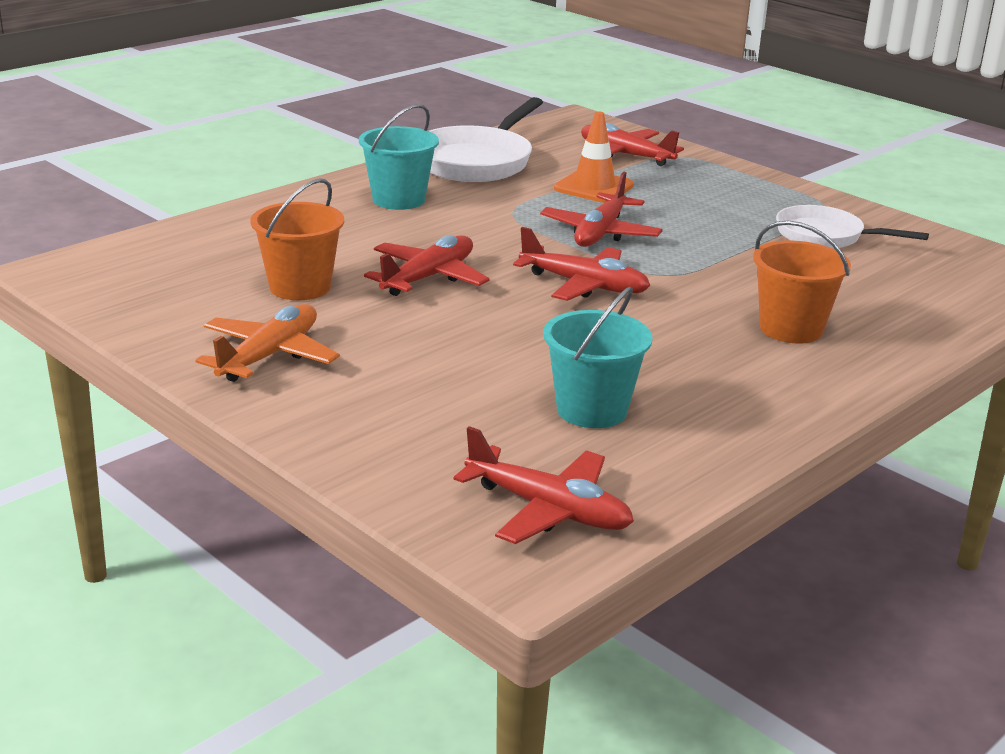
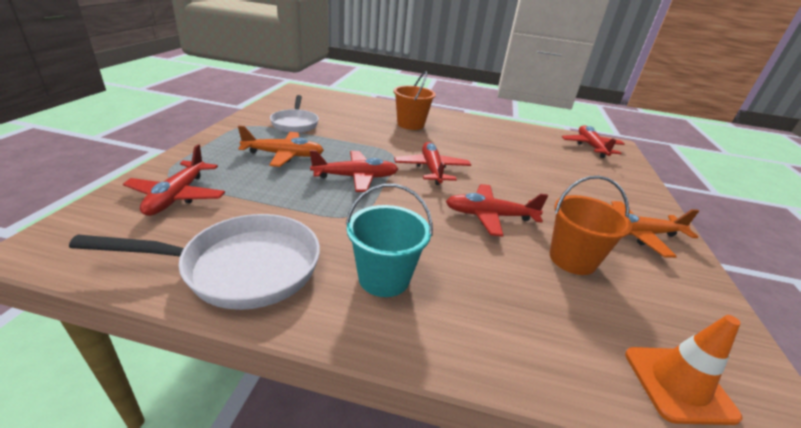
camera: 125 degrees left, 5 degrees up
(592, 410) = (530, 149): turquoise bucket -> none
(594, 187) = (270, 195): orange traffic cone -> orange traffic cone (678, 384)
(699, 209) = (284, 155): none -> orange plane

